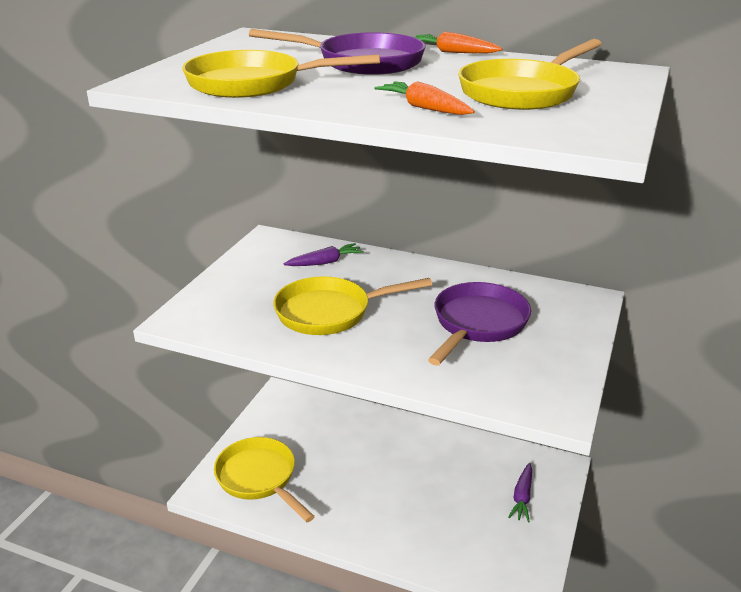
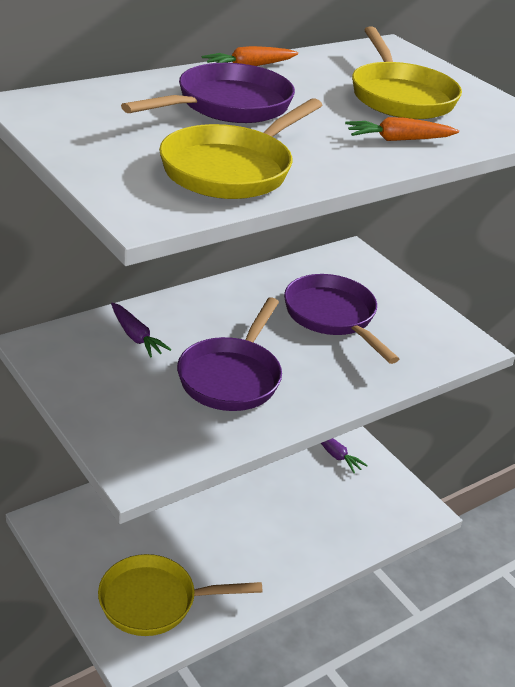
camera: 60 degrees left, 5 degrees up
(325, 262) = (136, 336): purple carrot -> purple carrot turned 135 degrees clockwise
(329, 312) = (231, 377): yellow pan -> purple pan

